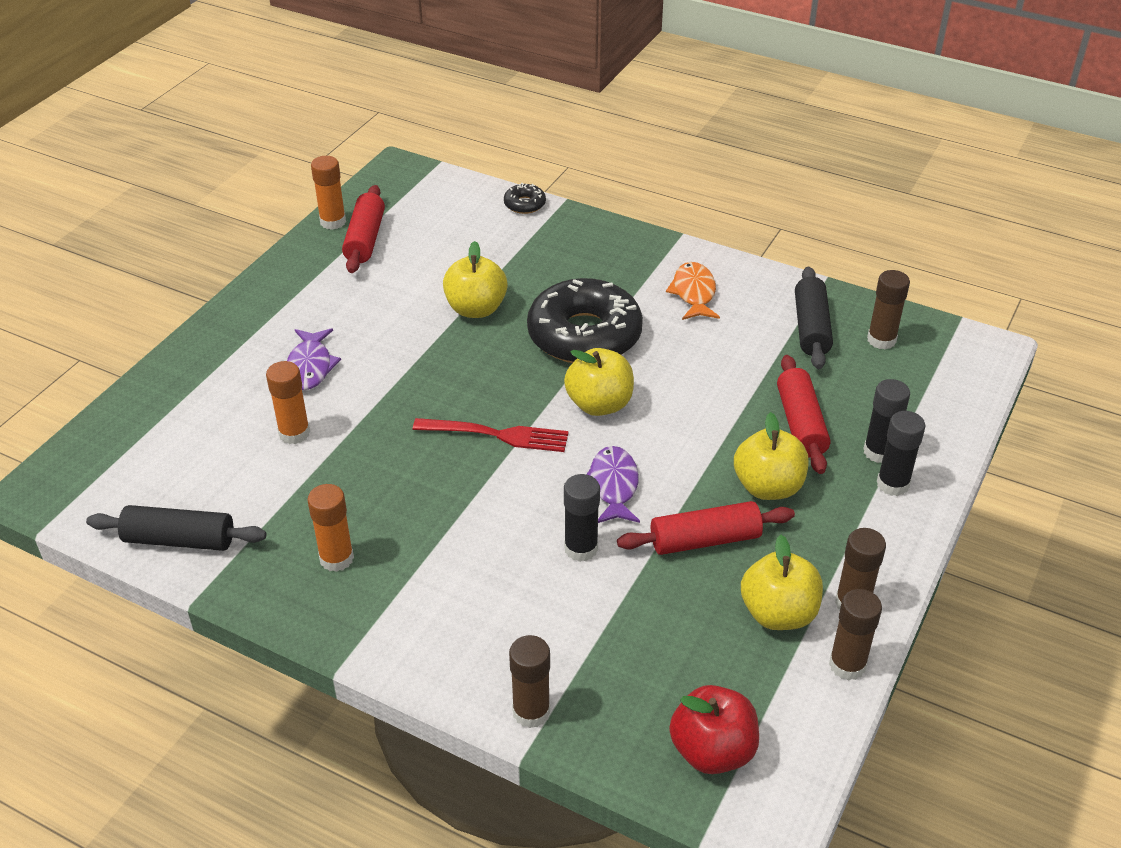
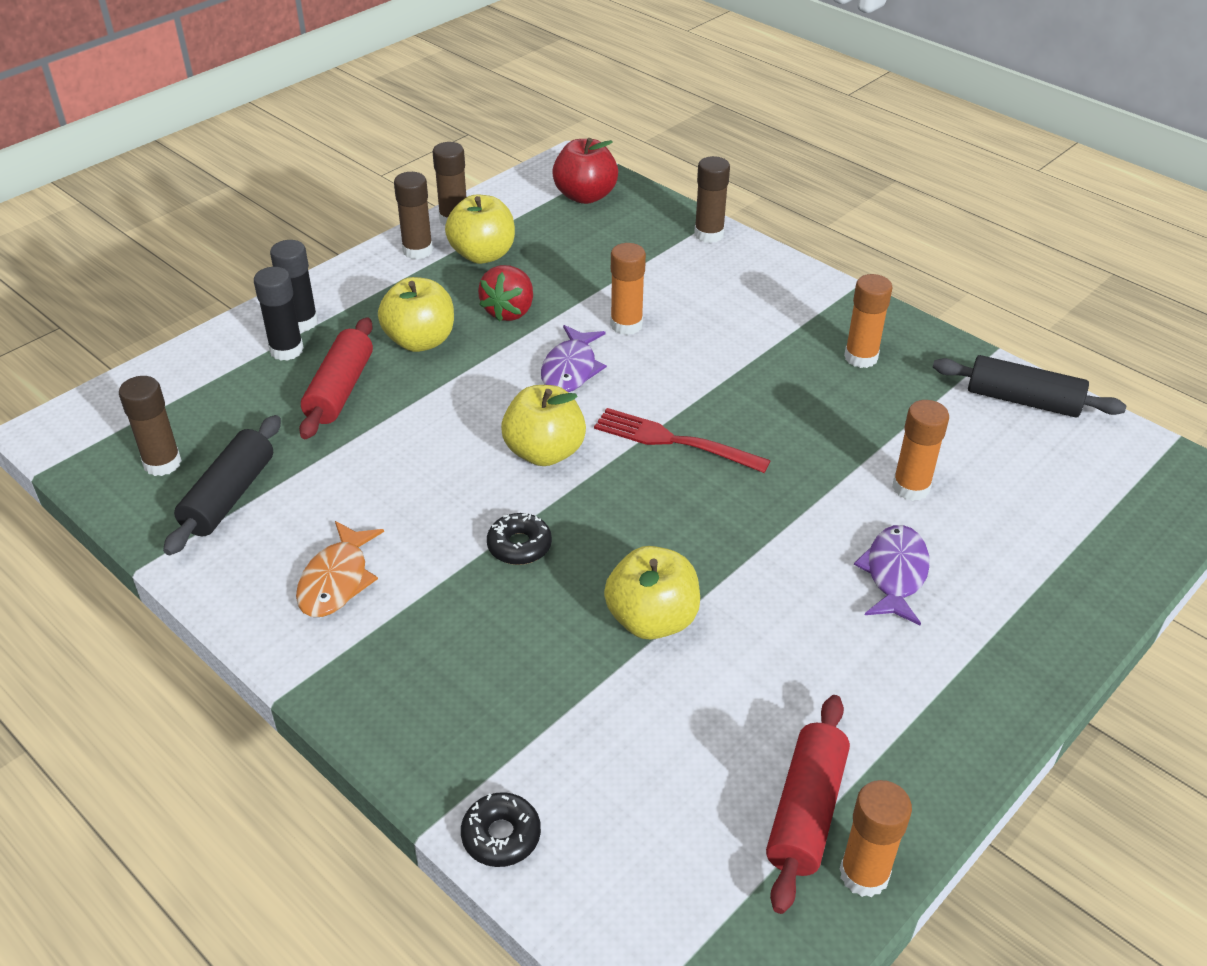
camera: 165 degrees left, 0 degrees up
(581, 548) = (626, 325): black glue stick -> orange glue stick
(584, 335) = (519, 546): black donut -> black donut, size x0.41
(705, 540) = (509, 311): red rolling pin -> red strawberry

